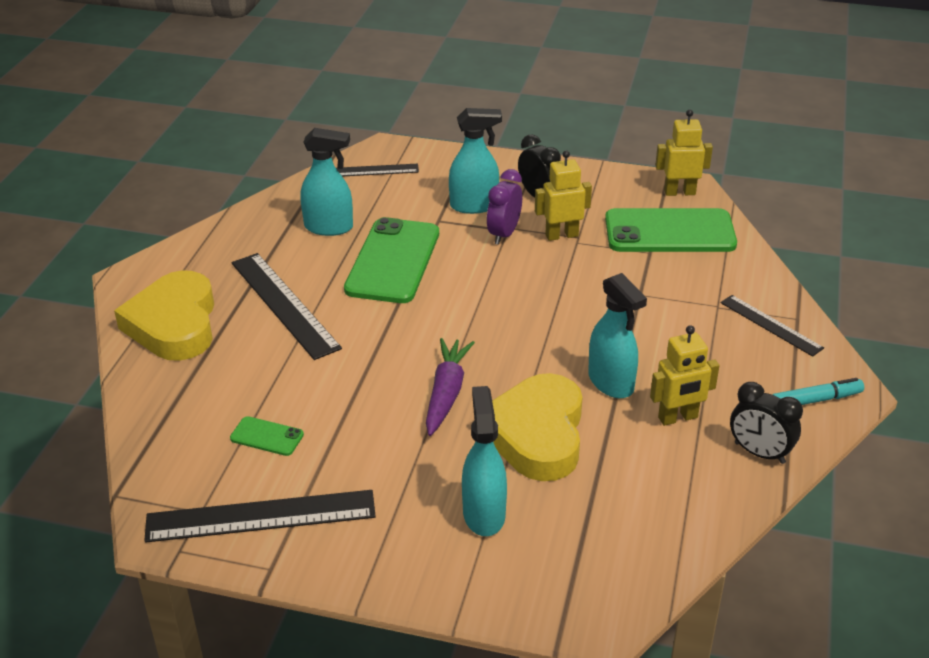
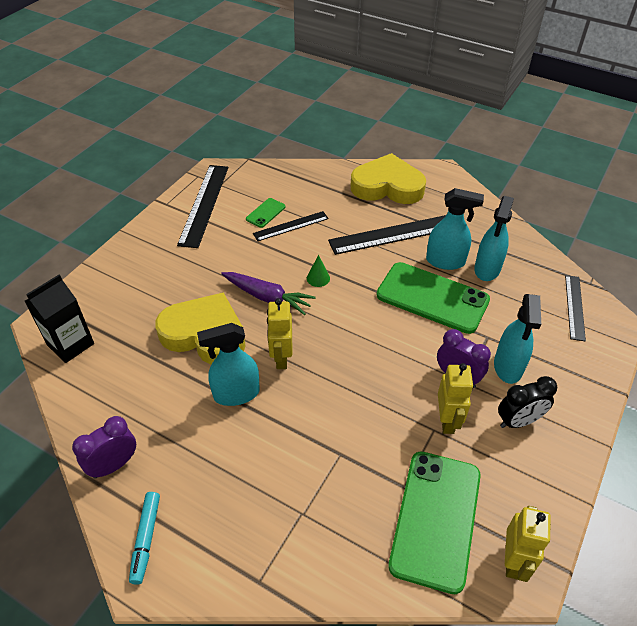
camera: 105 degrees right, 10 degrees up
(393, 355) = (318, 278): none -> green cone
(484, 514) = (152, 292): turquoise spray bottle -> turquoise spray bottle (445, 261)
(621, 568) = (70, 344): none -> black carton
(678, 418) = (178, 424): yellow robot -> yellow robot (281, 358)
(759, 453) = (114, 465): black clock -> purple clock
(771, 325) = (258, 550): black ruler -> black ruler (291, 226)

